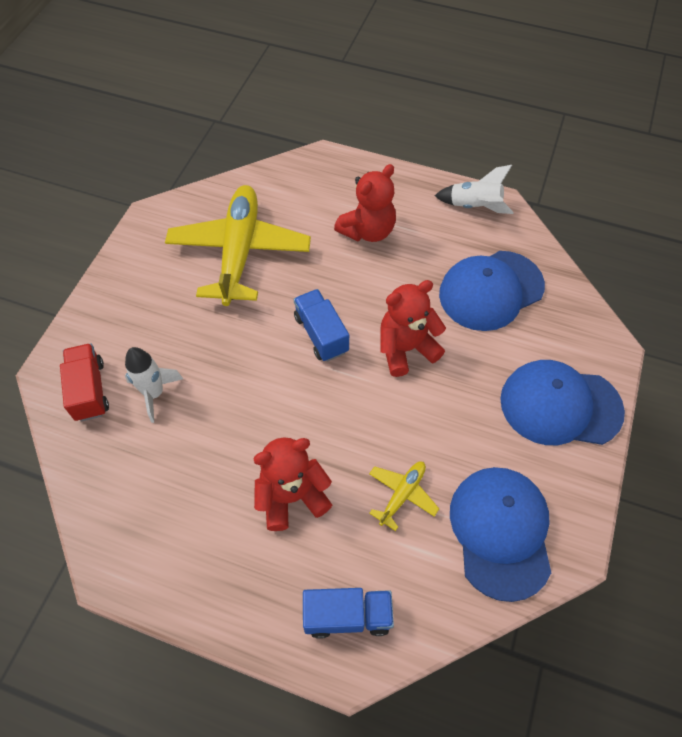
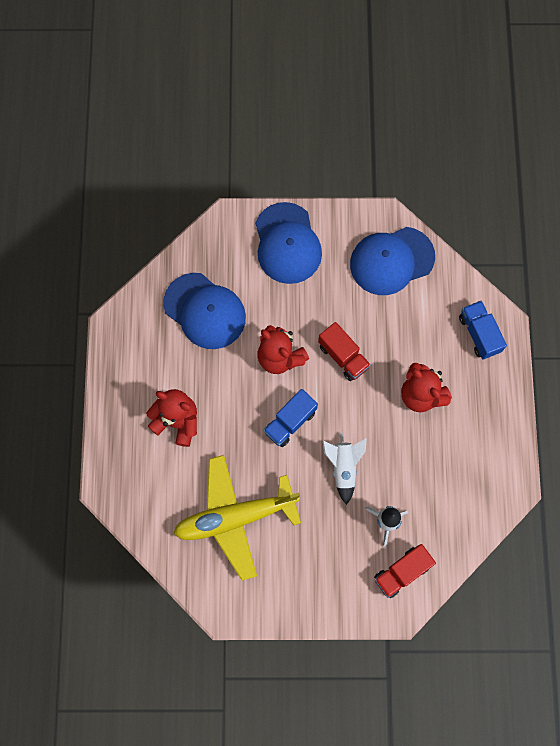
camera: 110 degrees left, 15 degrees up
(381, 419) = (343, 356): none -> red truck
(402, 494) = (391, 326): yellow plane -> none
(474, 206) = (122, 344): white rocket -> white rocket (343, 467)

